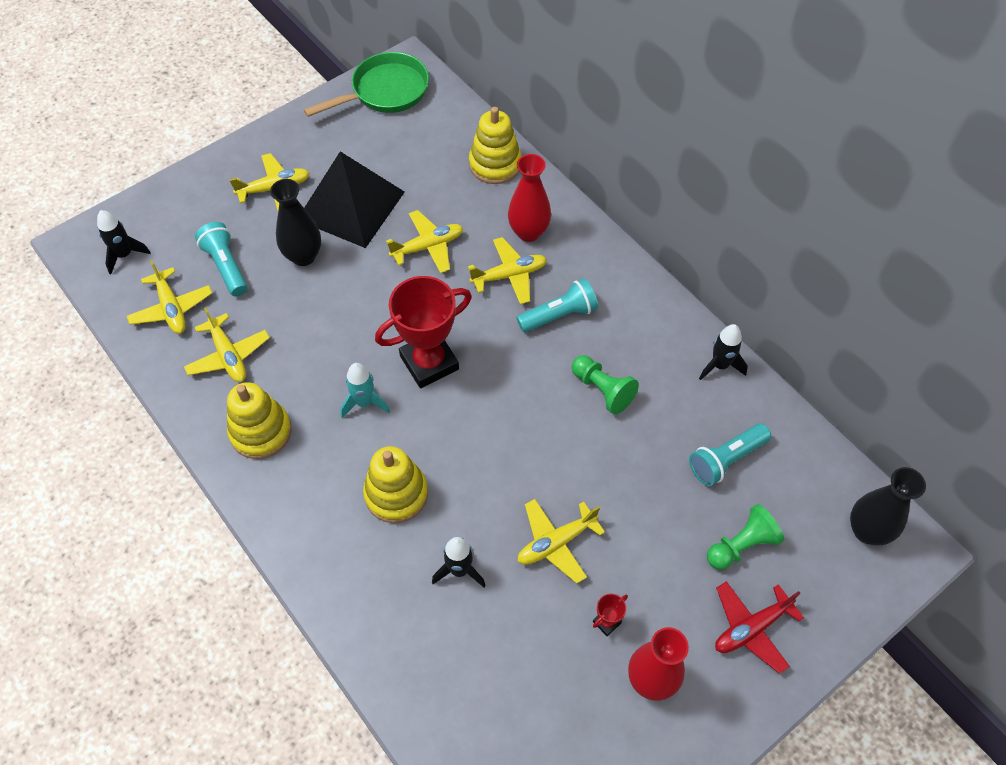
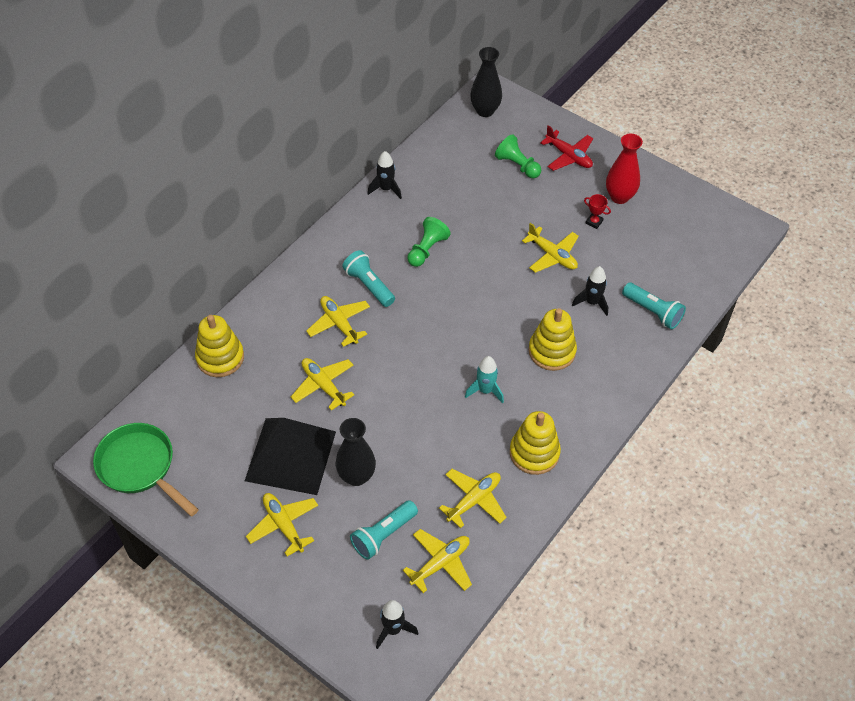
camera: 105 degrees left, 5 degrees down
(429, 363) = (436, 357): red trophy -> none
(528, 232) = (291, 319): red vase -> none
(726, 459) = (459, 178): turquoise flashlight -> turquoise flashlight (652, 312)

